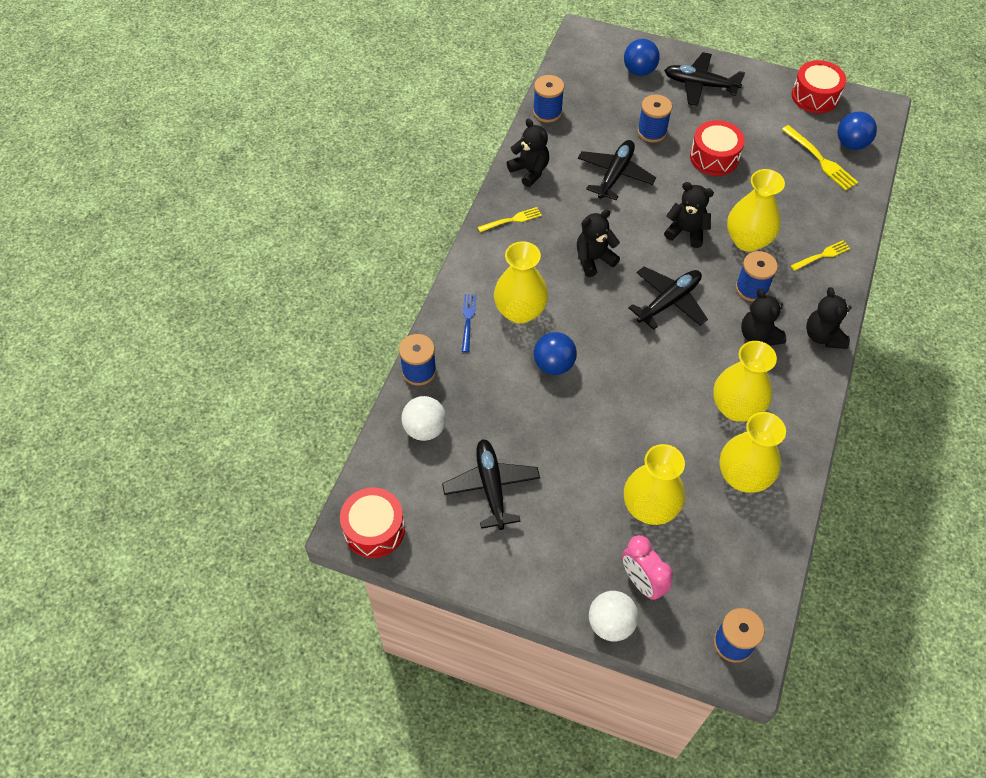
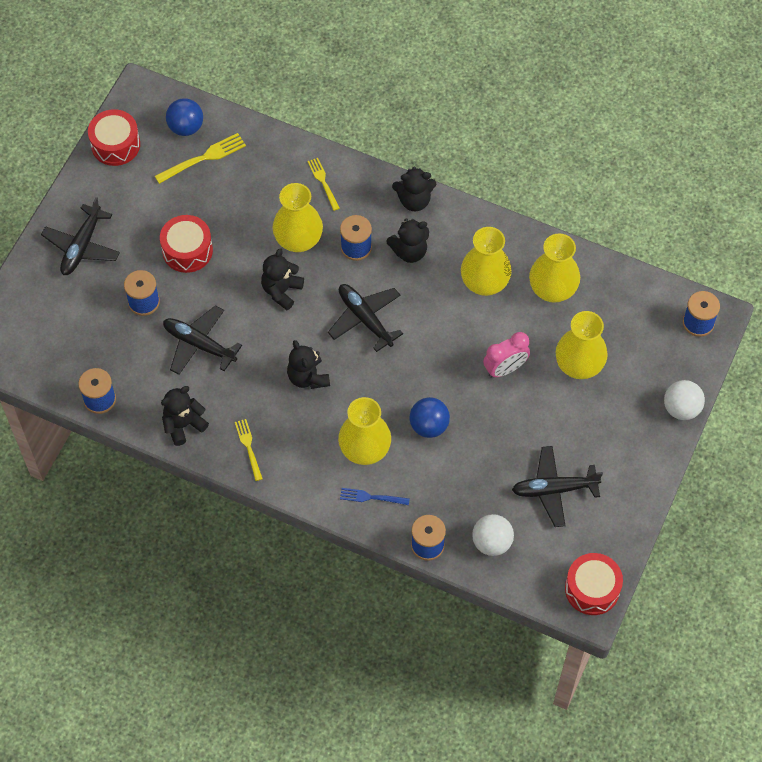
camera: 85 degrees left, 5 degrees up
(639, 71) = (51, 301): blue ball -> none
(642, 582) = (646, 380): pink clock -> pink clock (505, 369)

